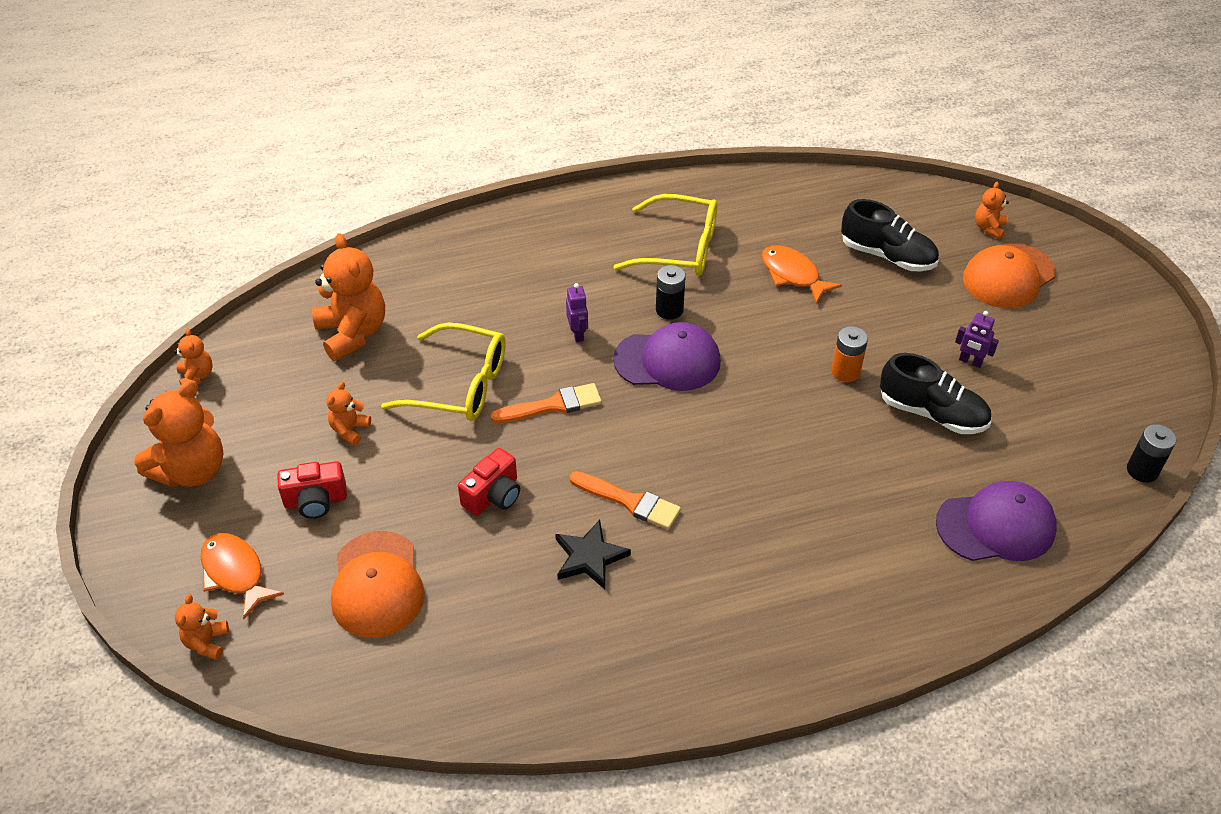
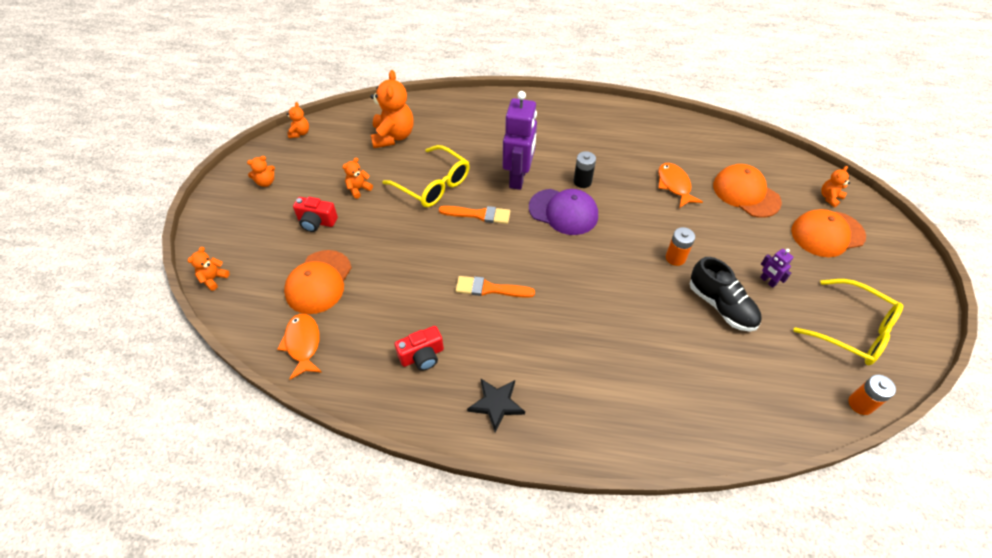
camera: 25 degrees right, 5 degrees up
(192, 470) = (266, 182): orange teddy bear -> orange teddy bear, size x0.49
(235, 573) = (251, 246): orange fish -> orange fish (303, 344)
(493, 495) = (413, 255): red camera -> red camera (422, 356)
(578, 334) = (518, 178): purple robot -> purple robot, size x2.30
(589, 557) = (446, 313): black star -> black star (496, 404)
(629, 501) = (490, 289): orange brush -> orange brush turned 135 degrees clockwise
(679, 248) = (610, 147): yellow glasses -> yellow glasses (853, 330)
(887, 256) = (746, 193): black shoe -> orange cap
(996, 526) = (726, 399): purple cap -> none
(1142, 470) = (860, 404): black battery -> orange battery

